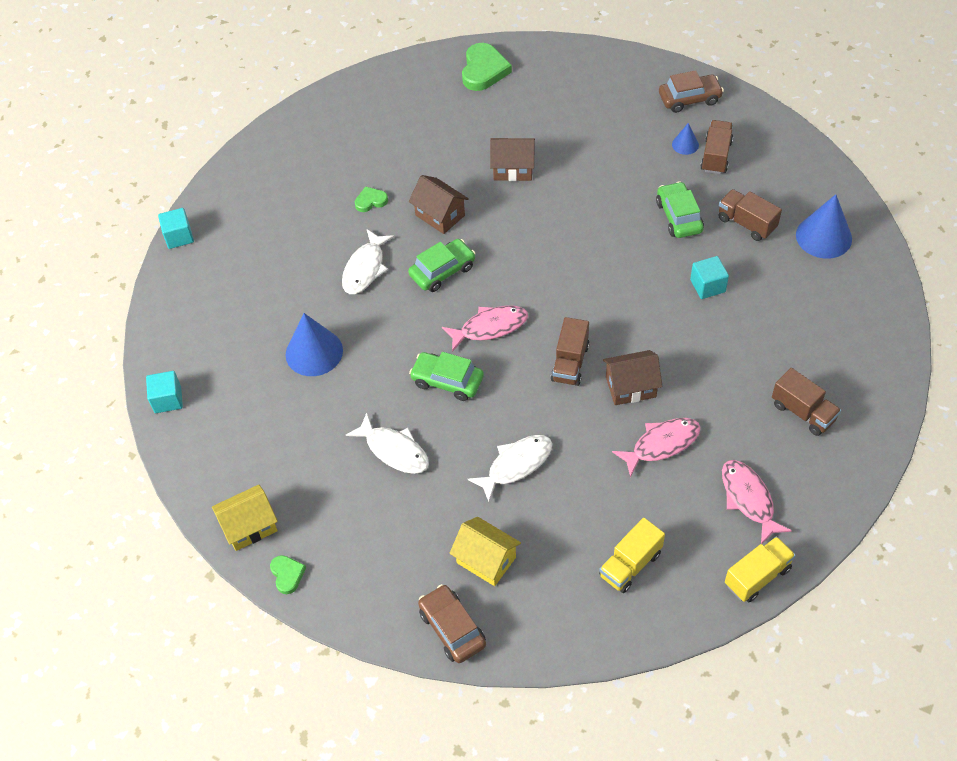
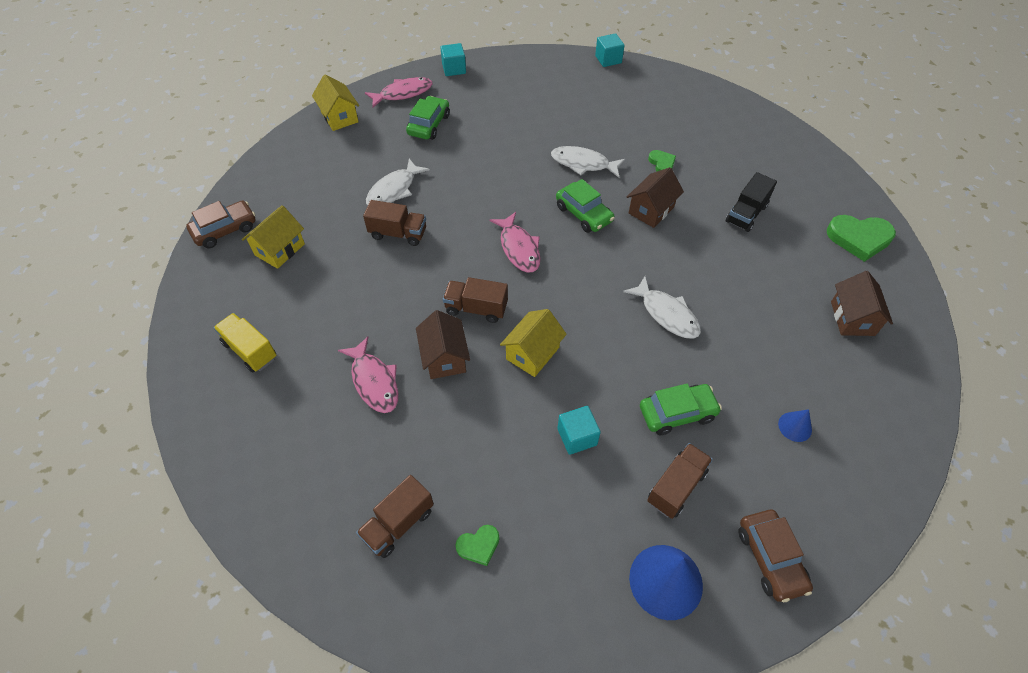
camera: 85 degrees right, 0 degrees up
(287, 575) = (295, 138): green heart -> green heart (479, 546)
(314, 352) = (494, 139): blue cone -> none
(447, 381) = (460, 220): green car -> green car (429, 125)
(449, 143) = (746, 214): none -> black truck
(513, 169) = (722, 264): brown house -> brown house (852, 318)
(516, 465) = (368, 268): white fish -> white fish (666, 314)
(622, 316) = (532, 353): none -> yellow house
(689, 99) = (876, 436): brown car -> brown car (770, 558)
(716, 156) = (783, 460): brown truck -> brown truck (398, 233)
(748, 499) = (298, 456): pink fish -> pink fish (403, 93)
(757, 576) = (210, 457): yellow truck -> none

